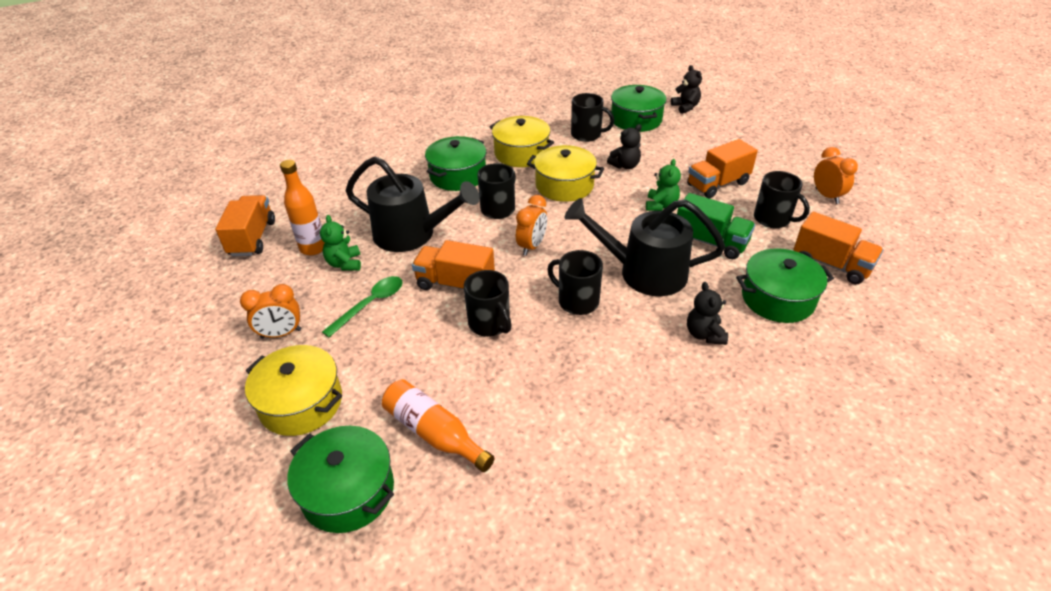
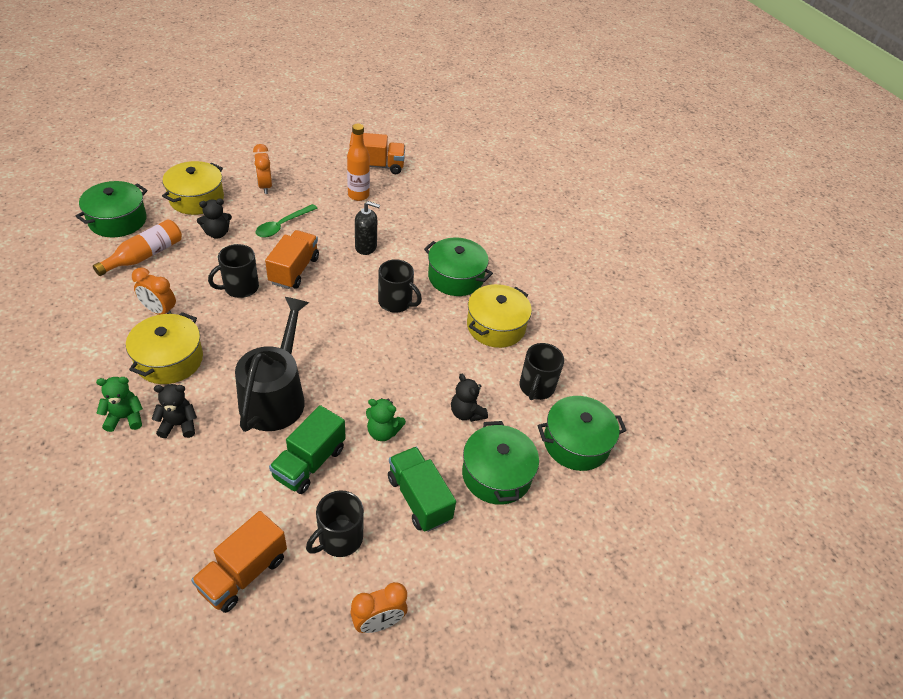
camera: 85 degrees right, 5 degrees up
(344, 263) = (335, 211): green teddy bear -> green teddy bear (125, 418)
(370, 304) = (282, 225): green spoon -> green spoon turned 90 degrees clockwise
(412, 234) = (366, 247): black watering can -> black soap dispenser
(531, 246) = (333, 320): orange clock -> orange clock (159, 311)
(564, 185) = (430, 354): yellow pot -> yellow pot (169, 360)
(577, 301) = (250, 343): black mug -> none
(685, 107) = (616, 508): black teddy bear -> black teddy bear (217, 233)
(717, 184) = (419, 498): orange truck -> green truck
(777, 298) = (205, 499): green pot -> green pot (496, 474)

